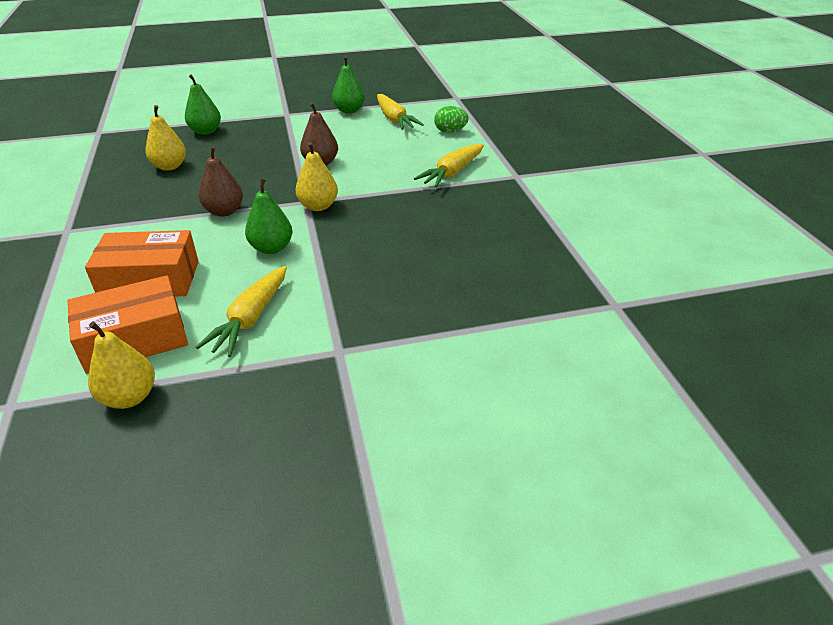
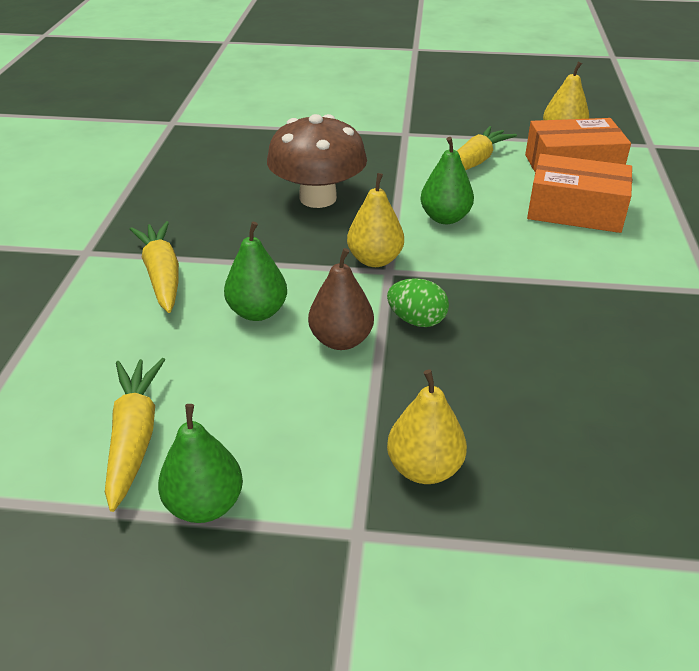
camera: 160 degrees left, 0 degrees up
(169, 166) = (607, 393): yellow pear -> yellow pear (424, 468)
(206, 131) = (556, 502): green pear -> green pear (257, 312)
(224, 211) = (501, 277): brown pear -> none
(388, 245) = (318, 198): none -> brown mushroom
(450, 131) = (69, 369): green egg -> green egg (417, 320)
(452, 173) = (162, 275): yellow carrot -> yellow carrot turned 75 degrees counterclockwise

